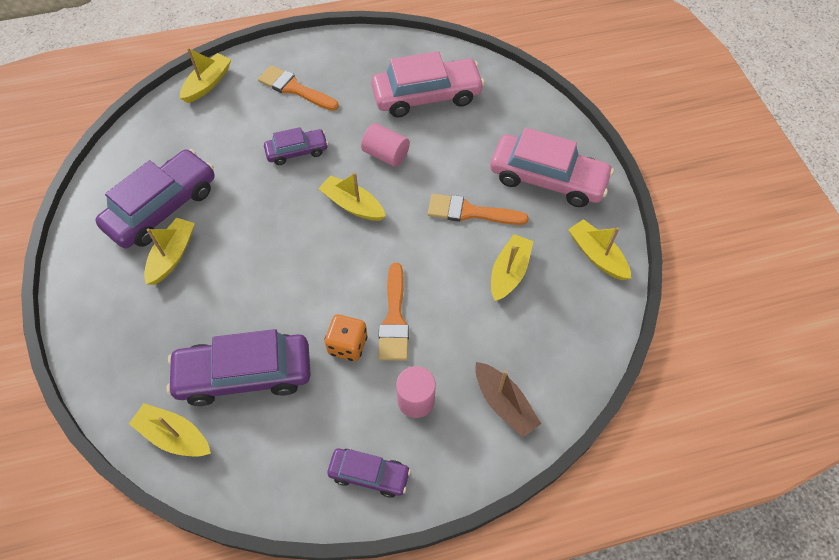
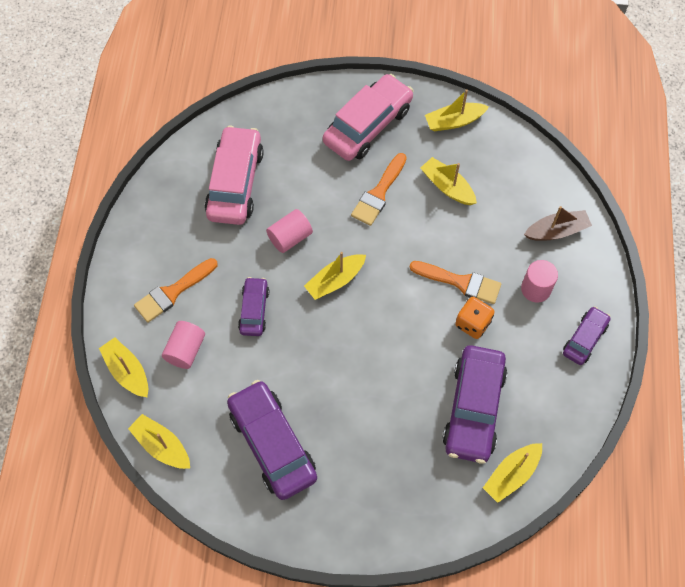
camera: 70 degrees left, 5 degrees up
(172, 255) = (332, 445): yellow boat -> yellow boat (162, 446)
(240, 115) = (185, 350): none -> pink cylinder

